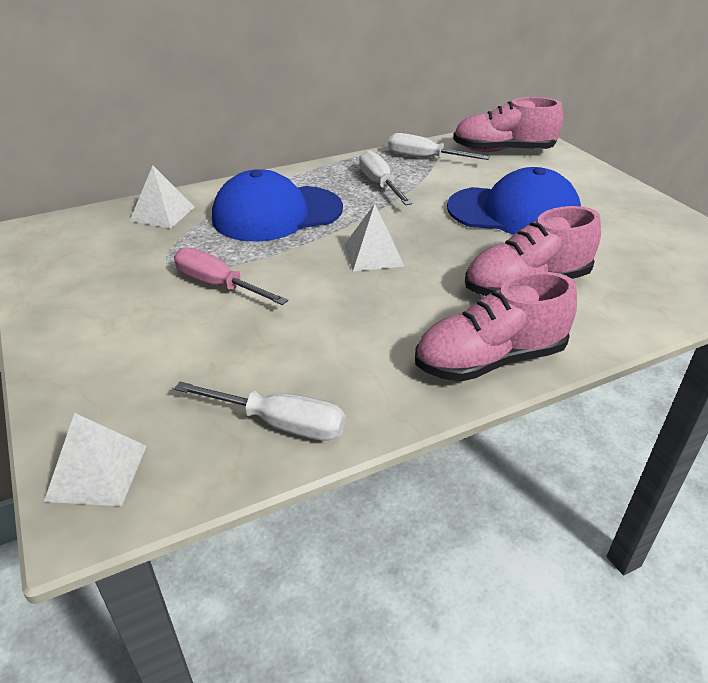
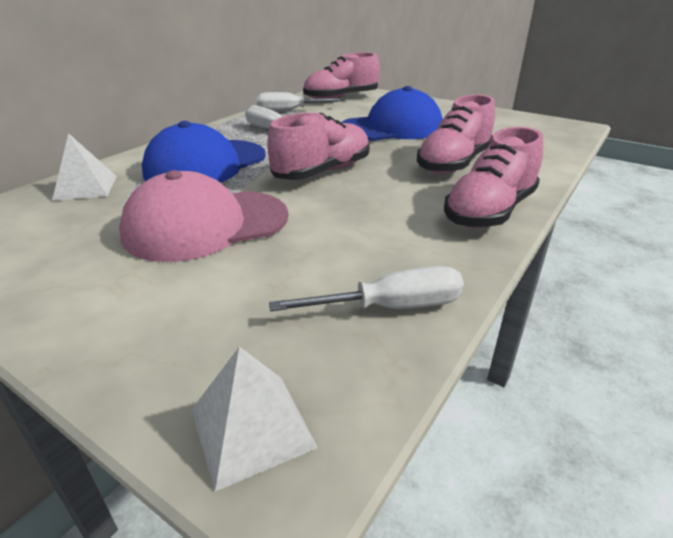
camera: 30 degrees left, 5 degrees down
(217, 285) = (206, 225): pink screwdriver -> pink cap
(373, 255) = (322, 172): white pyramid -> pink shoe

